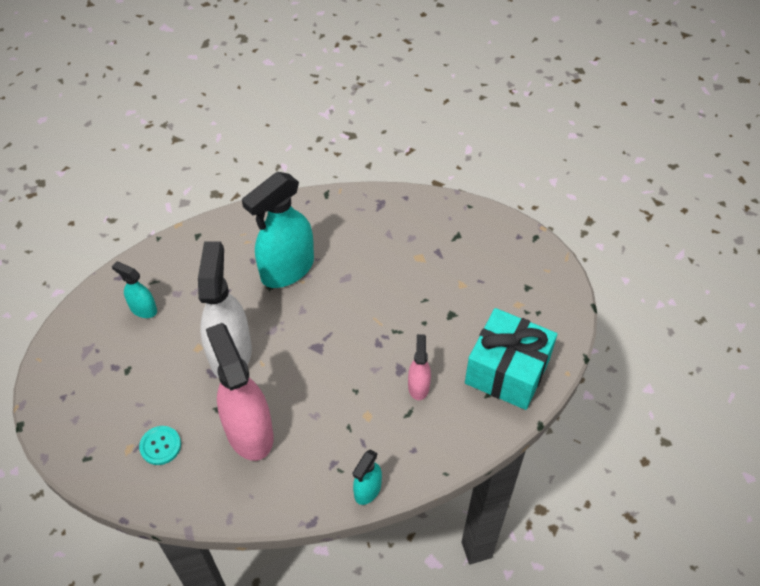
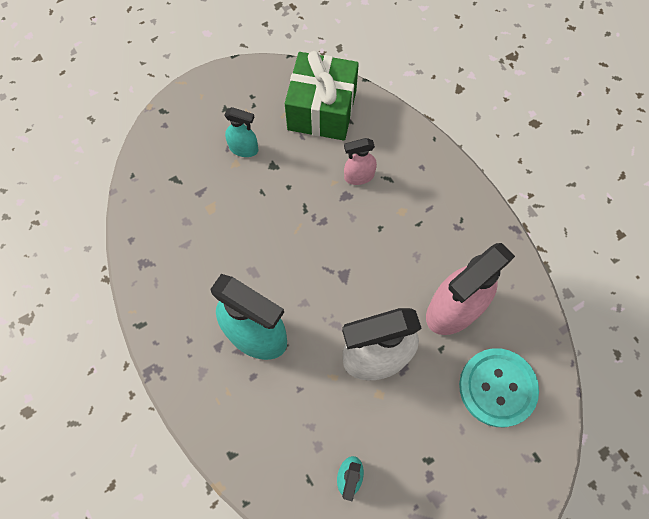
camera: 105 degrees left, 15 degrees up
(160, 446) = (497, 387): turquoise button -> turquoise button, size x1.87
(367, 490) = (471, 193): turquoise spray bottle -> turquoise spray bottle (244, 149)
(507, 371) = (322, 110): turquoise gift -> green gift

